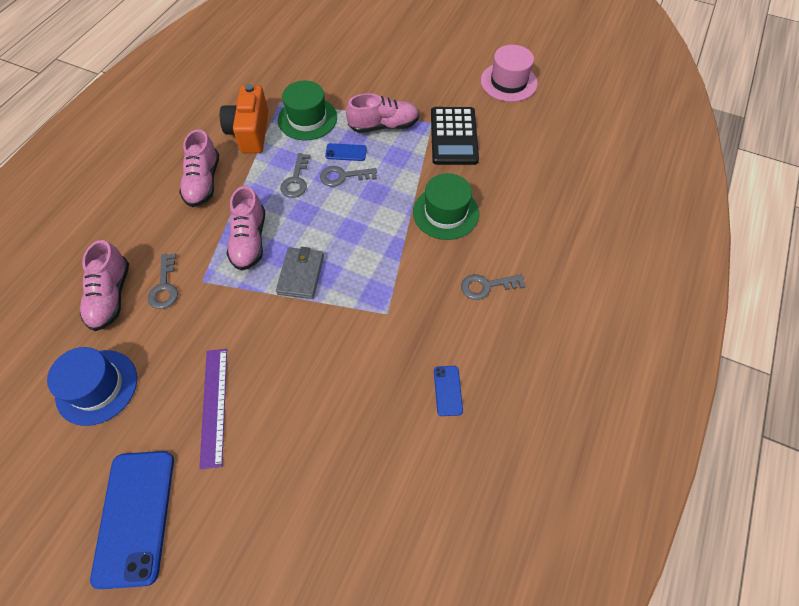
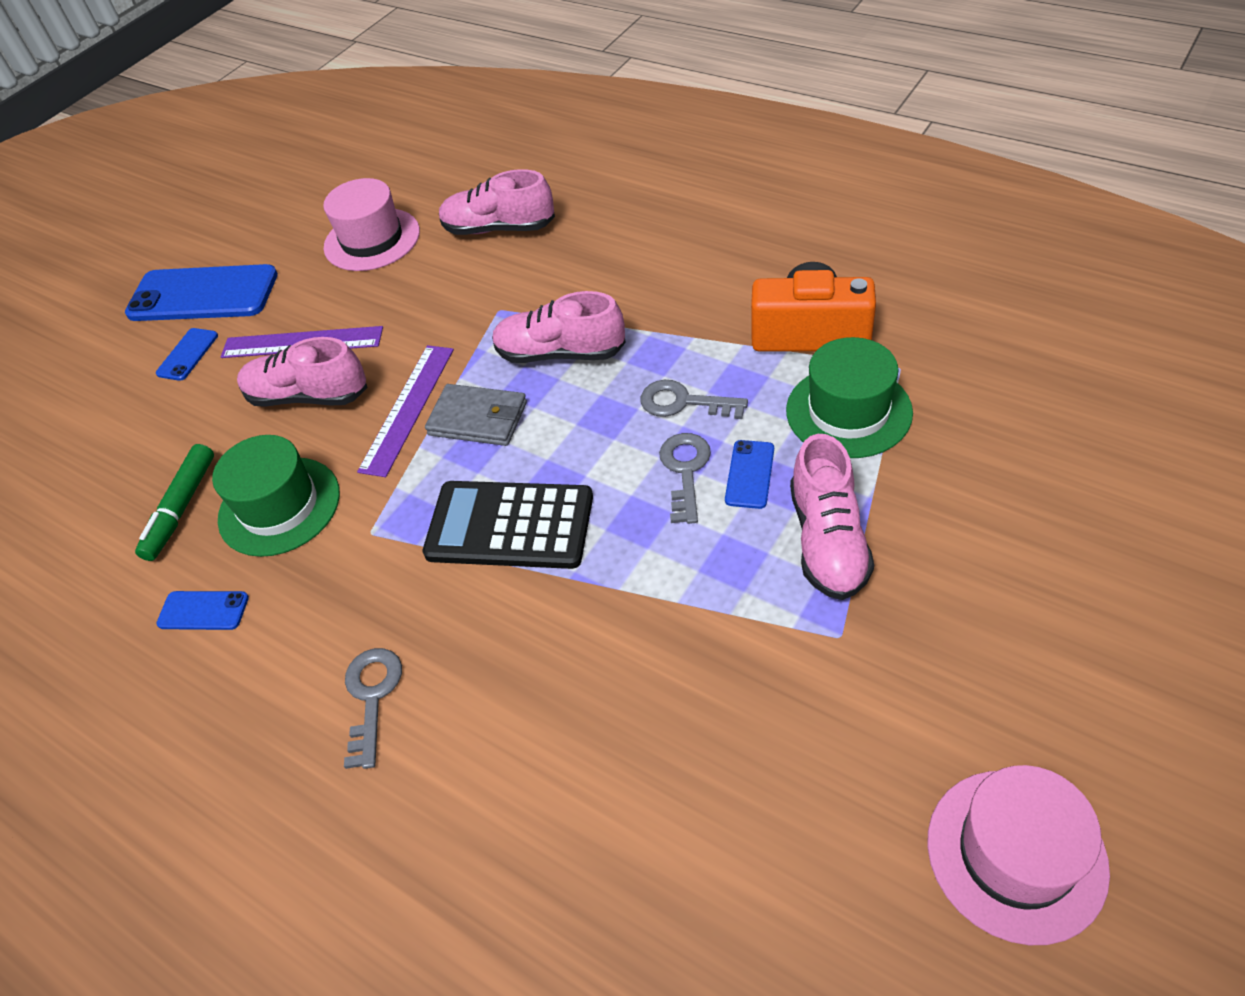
camera: 105 degrees right, 10 degrees down
(97, 387) = (372, 239): blue hat -> pink hat
(165, 286) = (499, 274): grey key -> none
(203, 182) = (693, 288): pink shoe -> pink shoe (308, 396)
(213, 498) = (187, 354): none -> blue phone
(289, 316) = (407, 408): none -> purple ruler
(371, 437) = (181, 508): none -> green marker
(445, 213) = (565, 641): green hat -> green hat (279, 506)
(454, 136) = (791, 681): black calculator -> black calculator (510, 526)

